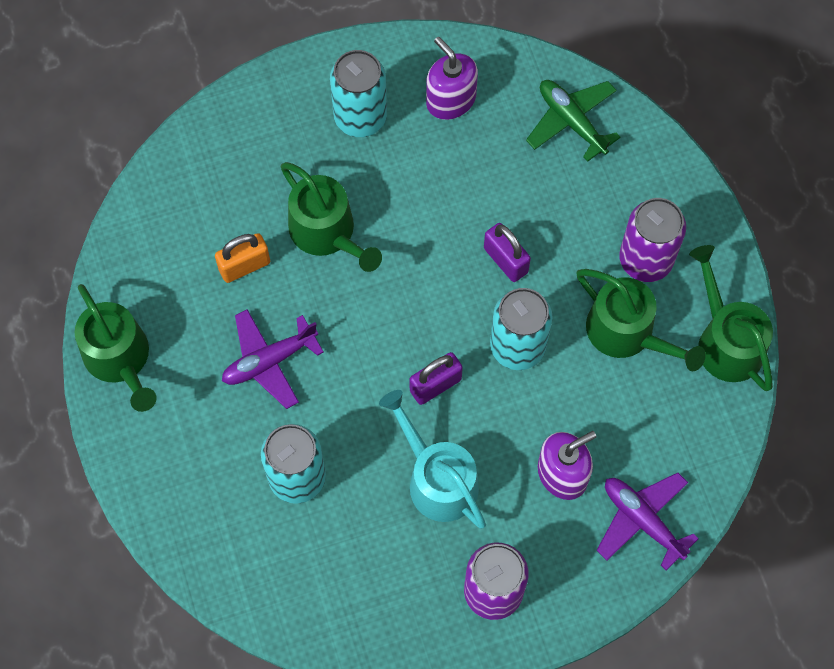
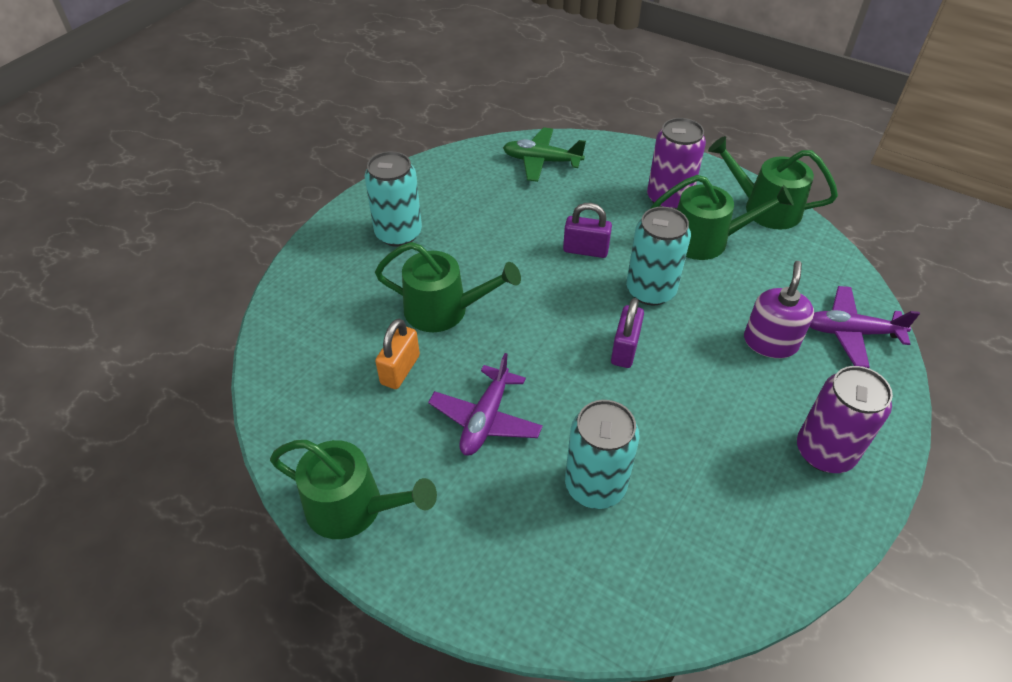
camera: 40 degrees left, 20 degrees down
(437, 479) = (697, 407): turquoise watering can -> none
(450, 100) = (452, 192): purple soap dispenser -> none

